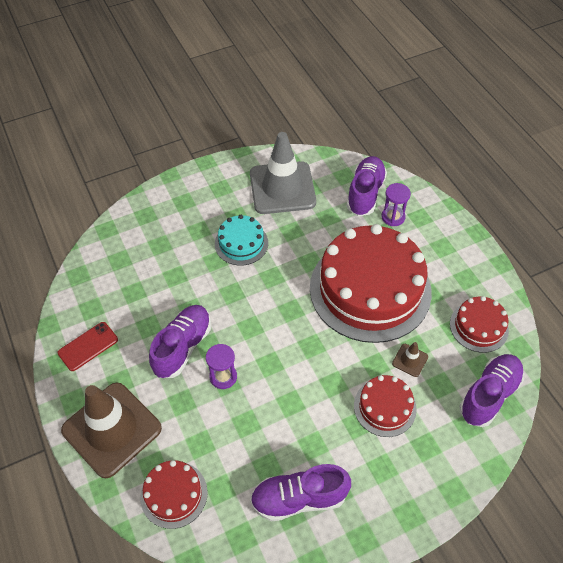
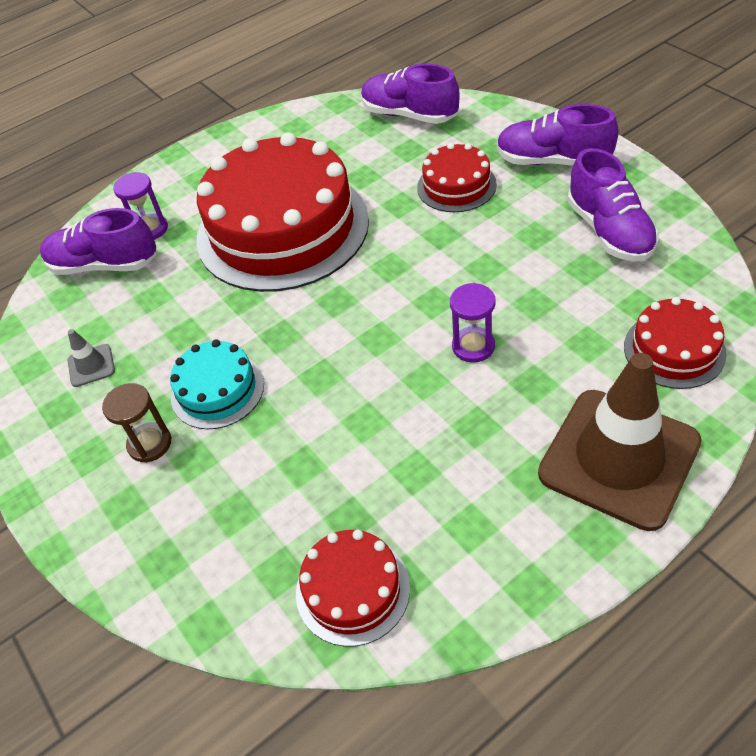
camera: 95 degrees left, 5 degrees down
(88, 346) = (484, 552): red phone -> none
(183, 347) = (440, 410): purple shoe -> purple shoe (553, 161)
(217, 212) = (150, 444): none -> brown hourglass
(282, 188) = (91, 365): grey traffic cone -> grey traffic cone, size x0.40
(410, 360) = (383, 177): brown traffic cone -> none
(479, 326) = (319, 133): red cake -> red cake (352, 589)

